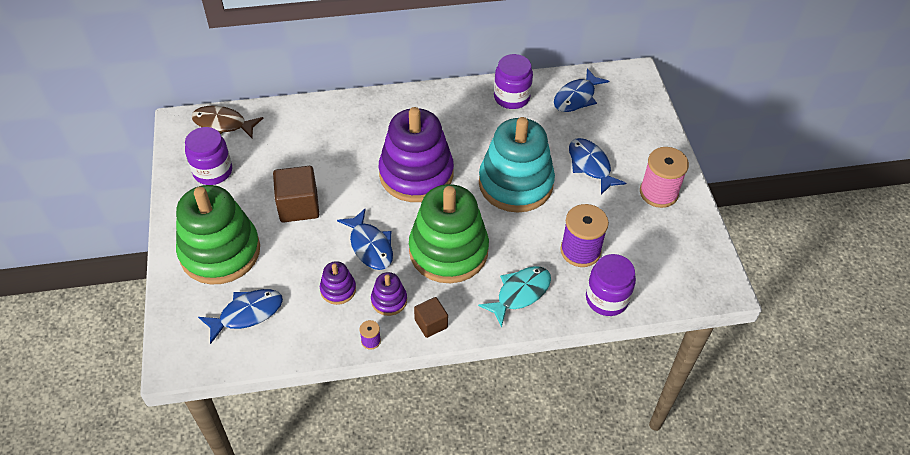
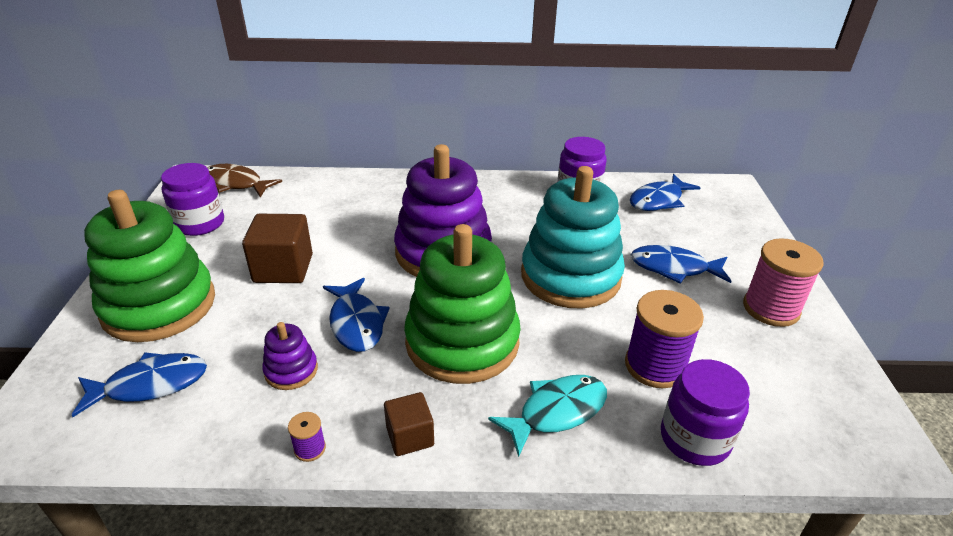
camera: 10 degrees right, 15 degrees down
(389, 300) = (358, 394): purple stacking toy -> none
(590, 165) = (674, 268): blue fish -> blue fish turned 60 degrees counterclockwise

